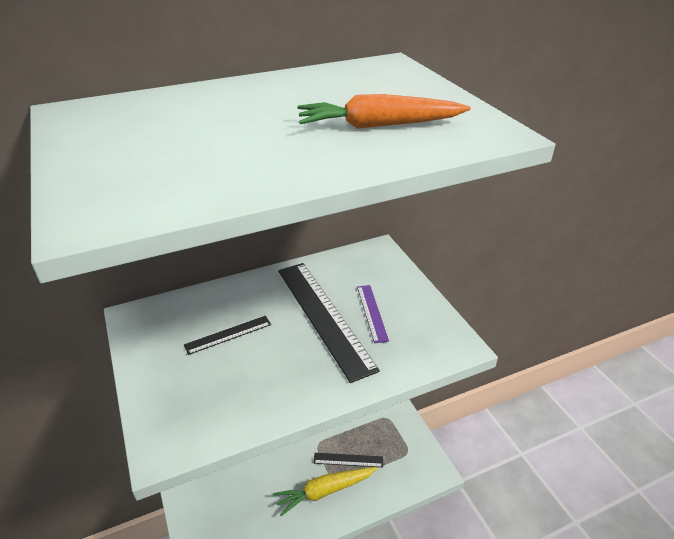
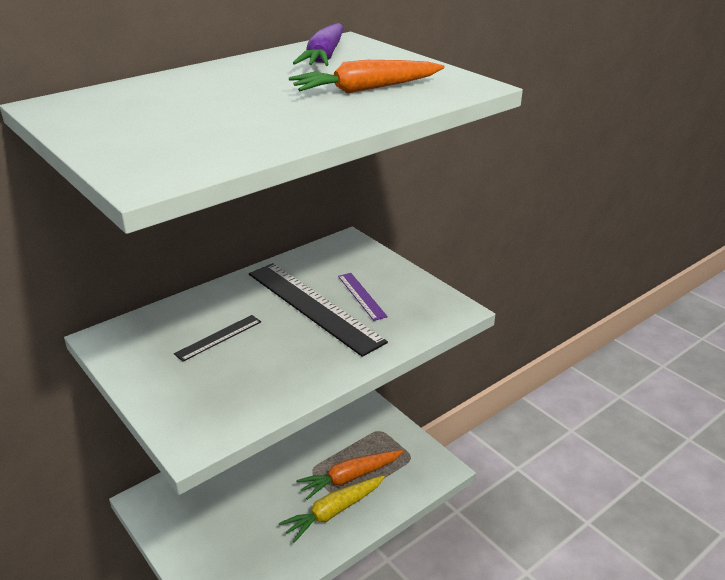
camera: 15 degrees left, 5 degrees down
(348, 460) = (350, 477): black ruler -> orange carrot
(358, 80) = (324, 57): none -> purple carrot

